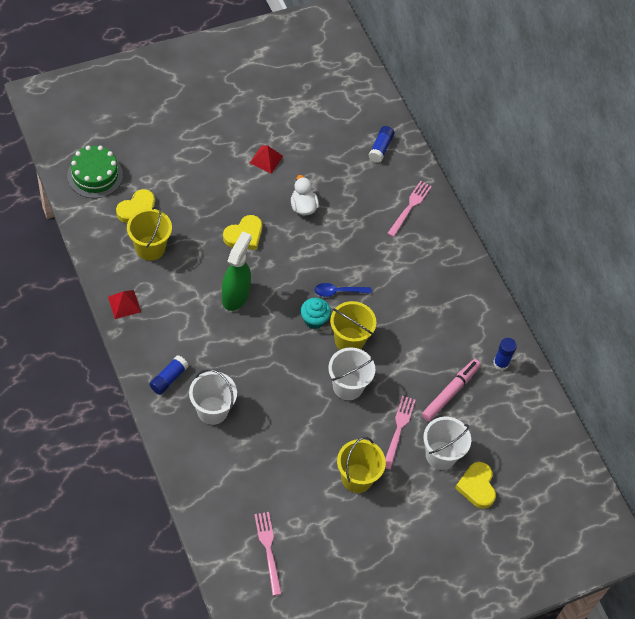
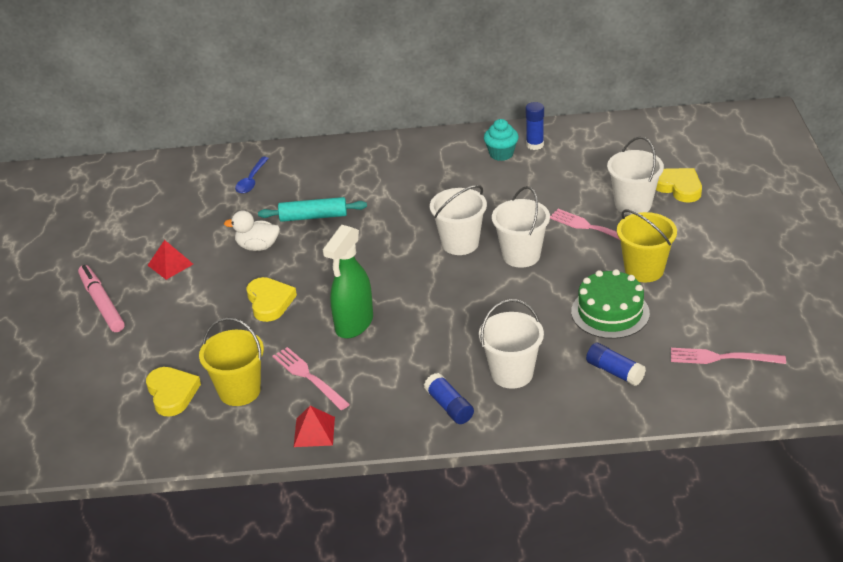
camera: 60 degrees left, 20 degrees down
(95, 175) = (88, 428): green cake -> green cake (610, 312)
(235, 296) = (354, 324): green spray bottle -> green spray bottle turned 105 degrees counterclockwise
(314, 320) = (420, 265): turquoise cupcake -> turquoise cupcake (501, 154)
(338, 291) = (390, 240): blue spoon -> blue spoon (251, 180)
(349, 340) = (460, 243): yellow bucket -> white bucket
(350, 231) = (313, 216): none -> turquoise rolling pin
(380, 148) = (215, 175): blue glue stick -> blue glue stick (614, 371)
(410, 207) = (307, 168): pink fork -> pink fork (308, 377)
(450, 392) = (557, 184): pink marker -> pink marker (102, 303)
(477, 486) = (678, 187): yellow heart -> yellow heart turned 150 degrees counterclockwise

